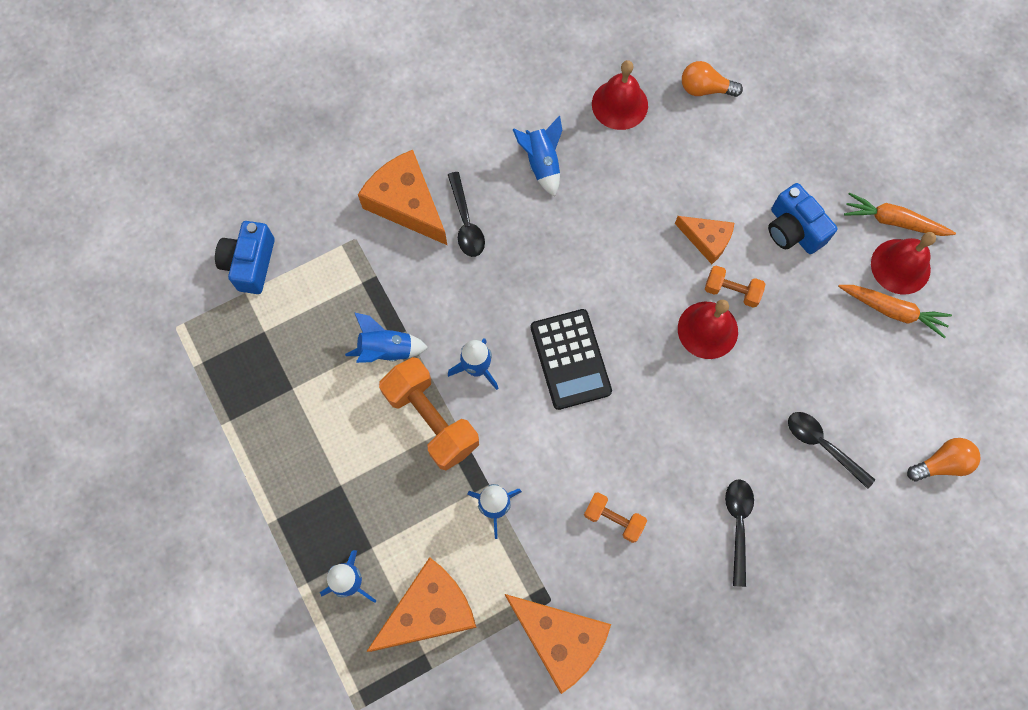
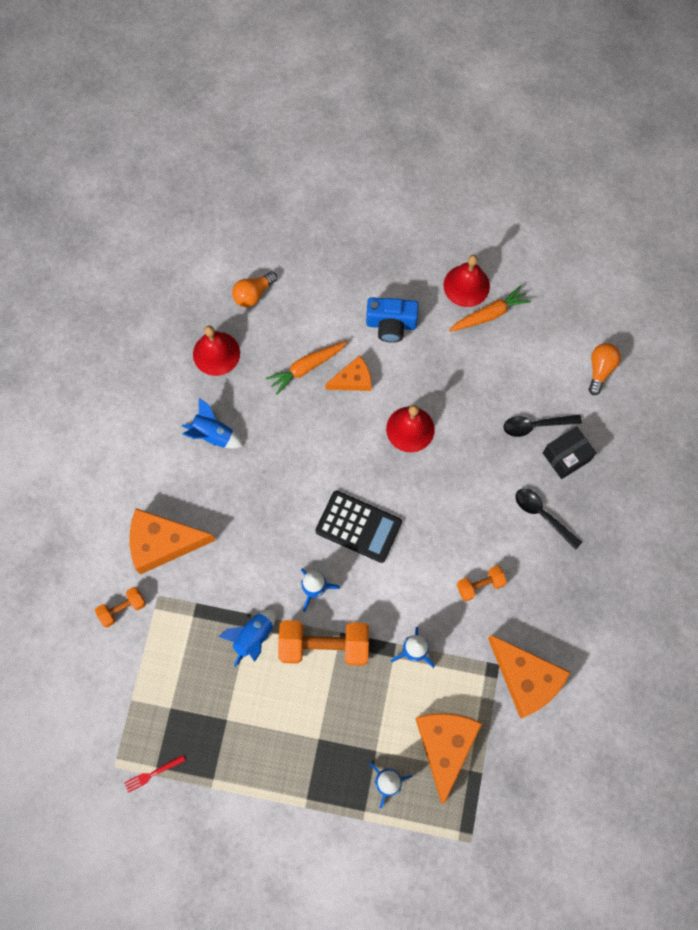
camera: 50 degrees left, 0 degrees up
(194, 364) = (152, 773): none -> red fork
(250, 264) = (113, 680): blue camera -> none
(466, 222) = (210, 515): black spoon -> none
(560, 639) = (526, 678): orange cheese -> orange cheese turned 60 degrees clockwise
(731, 291) = (398, 394): orange dumbbell -> orange dumbbell (122, 609)
(819, 501) = (566, 457): none -> black box
(893, 221) = (435, 264): orange carrot -> orange carrot (306, 368)

